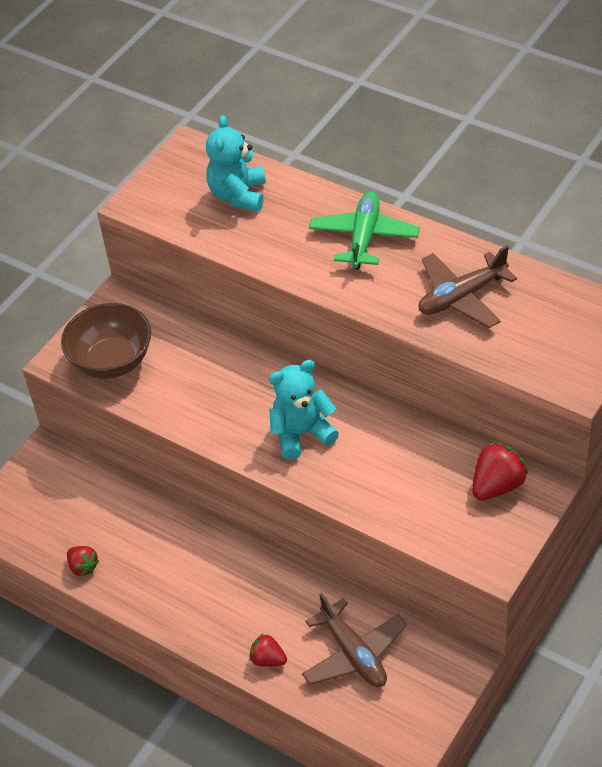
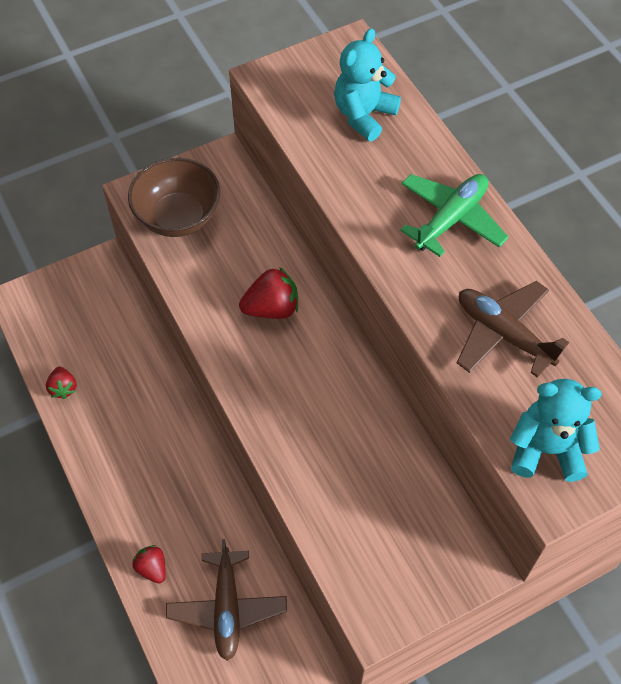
camera: 25 degrees right, 10 degrees up
(302, 433) = (291, 379): turquoise teddy bear -> turquoise teddy bear (546, 449)
(461, 297) = (503, 334): brown plane -> brown plane turned 45 degrees clockwise
(497, 485) = (435, 538): red strawberry -> red strawberry (272, 308)

